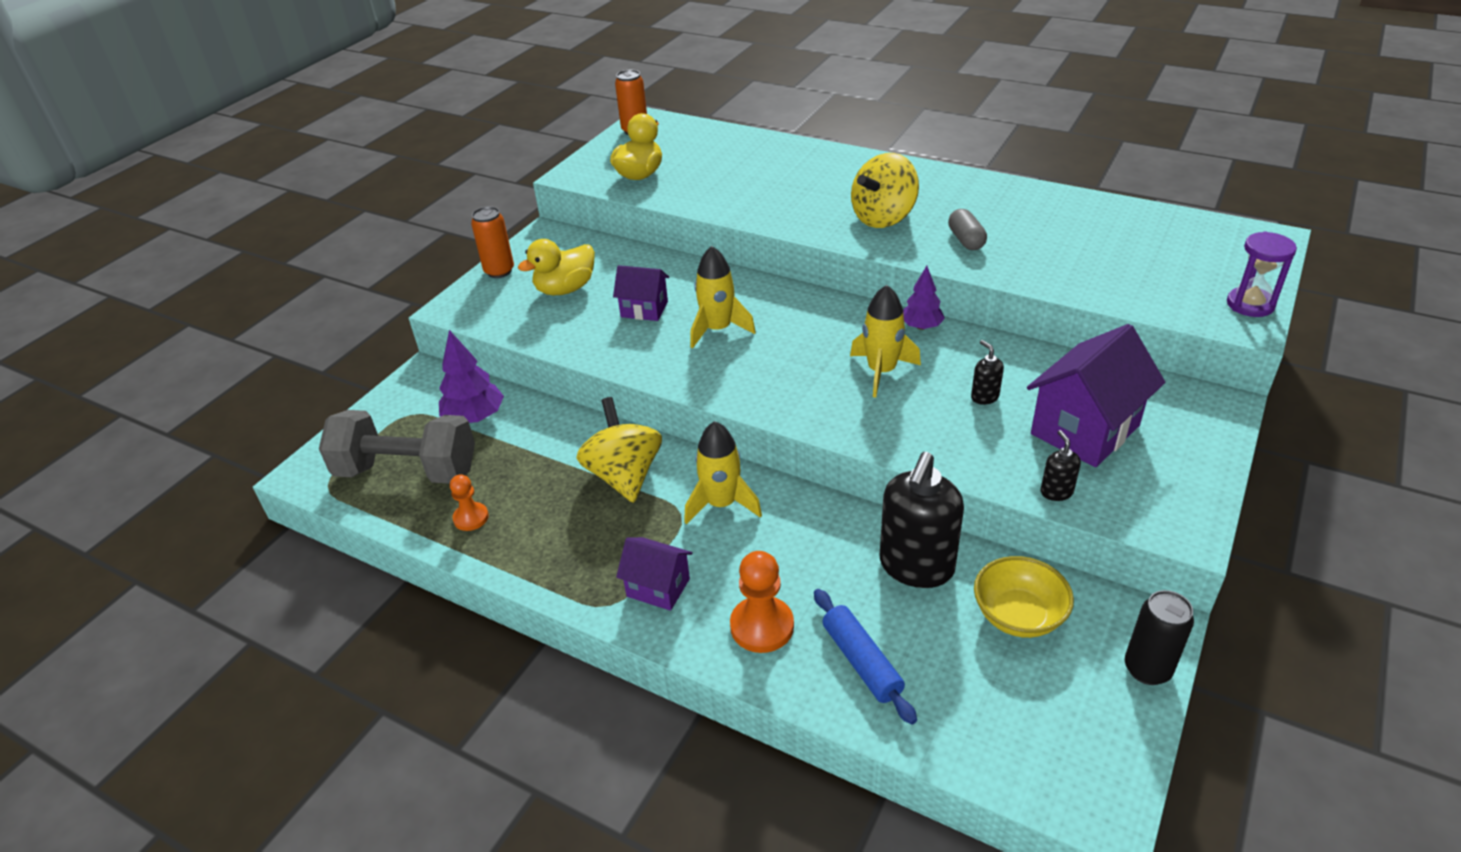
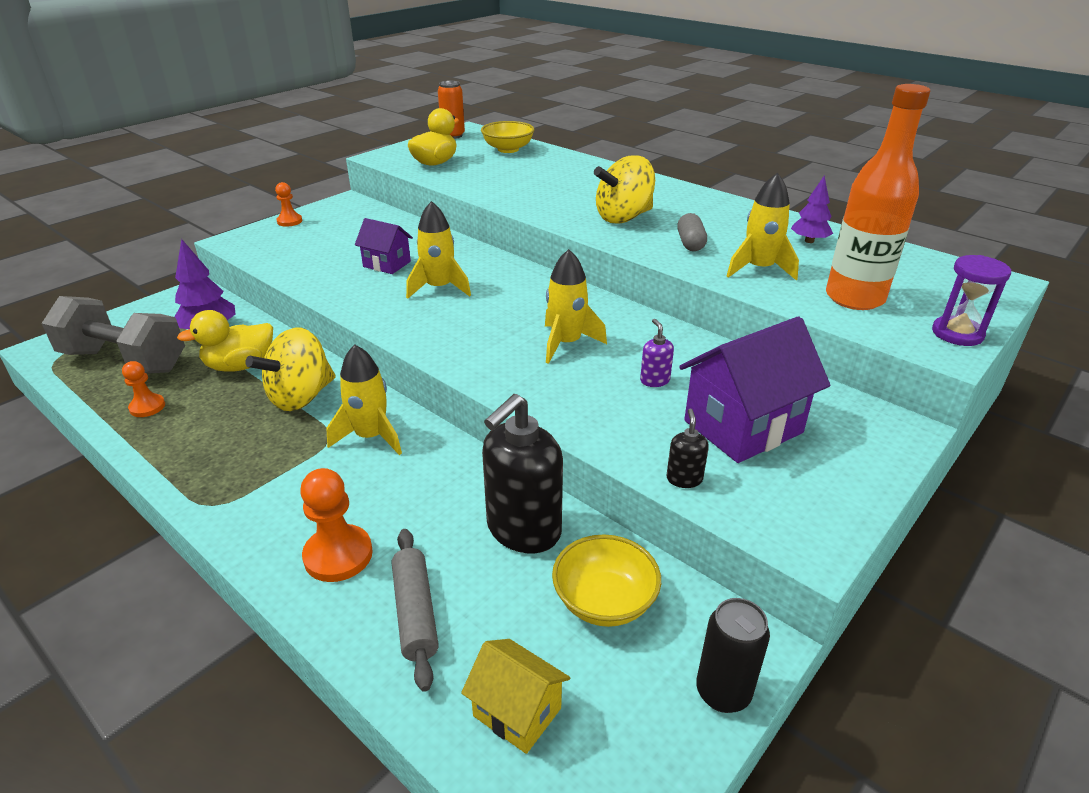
camera: 10 degrees right, 5 degrees down
(499, 271) = (289, 221): orange can -> orange pawn
(565, 289) = (332, 241): yellow duck -> yellow duck (240, 366)
(624, 475) = (301, 397): yellow spinning top -> yellow spinning top turned 135 degrees counterclockwise
(658, 587) = (265, 498): purple house -> none
(709, 142) = (508, 149): none -> yellow bowl
(861, 662) = (415, 612): blue rolling pin -> grey rolling pin
(921, 326) = (625, 313): purple tree -> purple tree (809, 241)
(984, 397) = (654, 380): black soap dispenser -> purple soap dispenser
(991, 723) = (517, 712): none -> yellow house
(1045, 261) = (759, 269): none -> yellow rocket
(1147, 280) = (854, 298): none -> orange bottle

